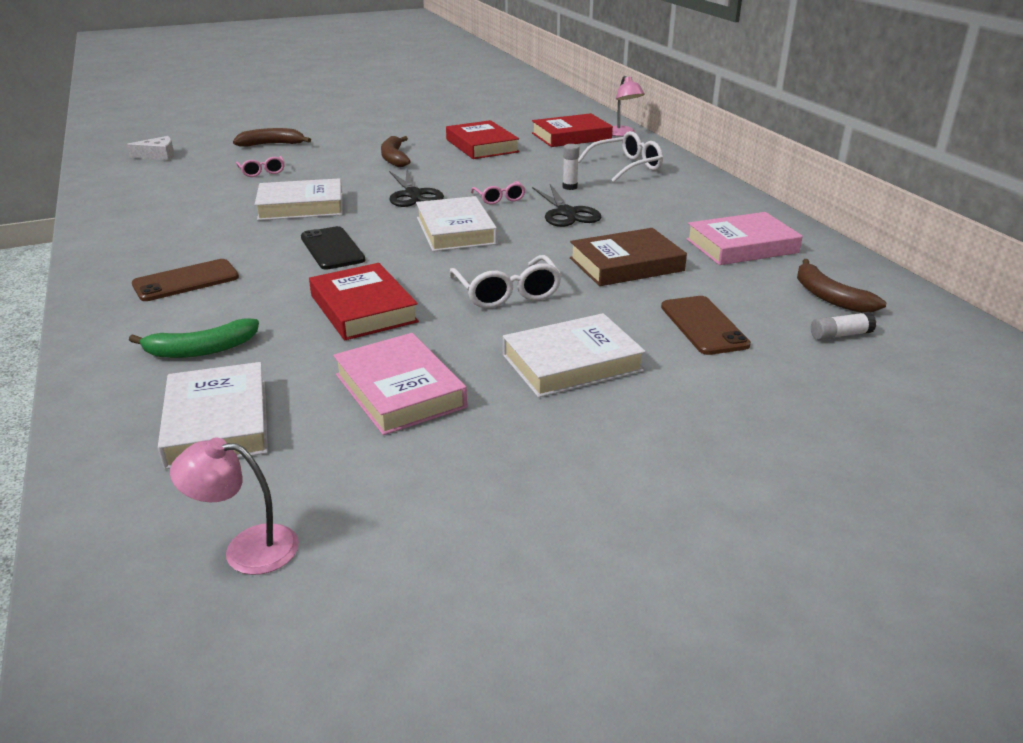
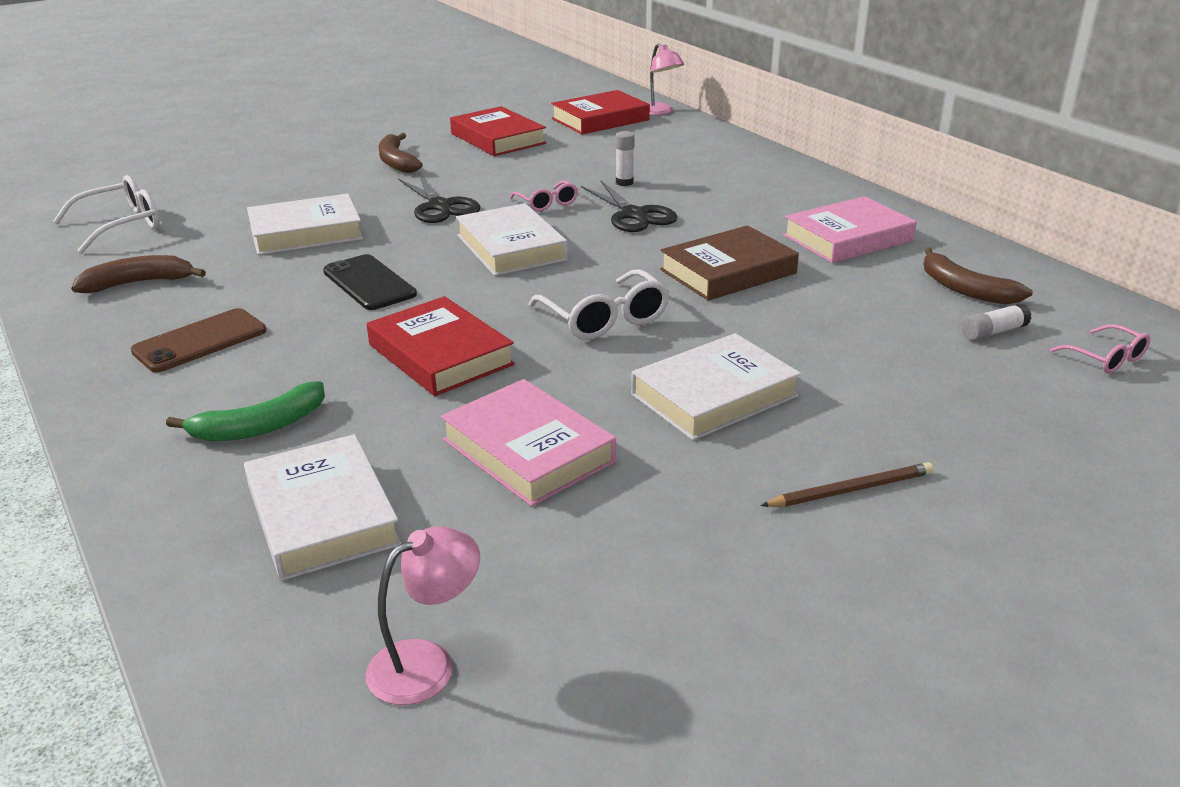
camera: 10 degrees left, 0 degrees up
(158, 155) = (87, 180): white cheese -> none
(246, 548) = (427, 663): pink lamp -> pink lamp turned 150 degrees clockwise
(262, 172) = (236, 192): pink glasses -> pink glasses (1106, 358)
(272, 144) = (232, 155): brown banana -> brown banana (139, 283)
(626, 167) = (680, 153): white glasses -> white glasses (122, 225)
(657, 453) = (851, 490): none -> brown pencil
(704, 325) = (843, 336): brown phone -> none

